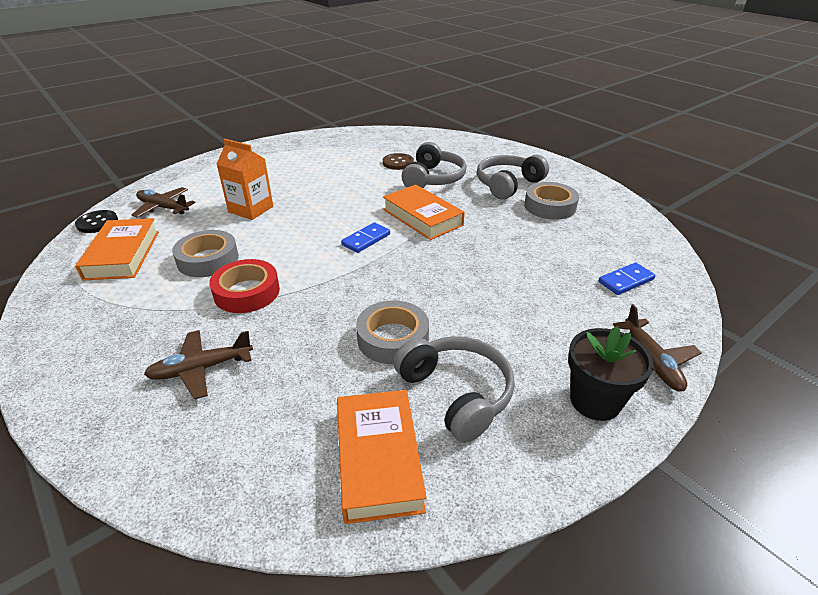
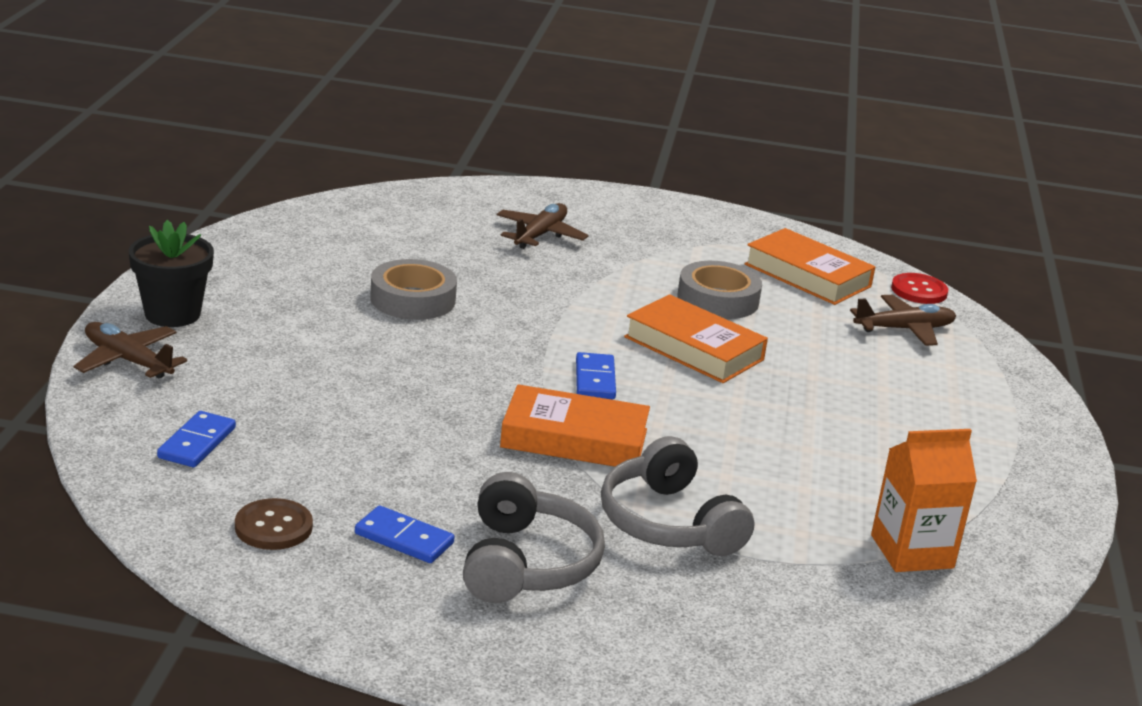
camera: 135 degrees right, 10 degrees down
(97, 223) = (919, 291): black button -> red button
(247, 292) = (615, 288): red tape -> none
(251, 209) = (808, 365): orange carton -> orange carton (912, 551)
(378, 459) = (325, 236): orange book -> orange book (693, 348)
(398, 162) = (785, 537): brown button -> brown button (273, 527)
(456, 393) = (305, 283): grey headphones -> none
(550, 206) = (404, 538): grey tape -> blue domino

